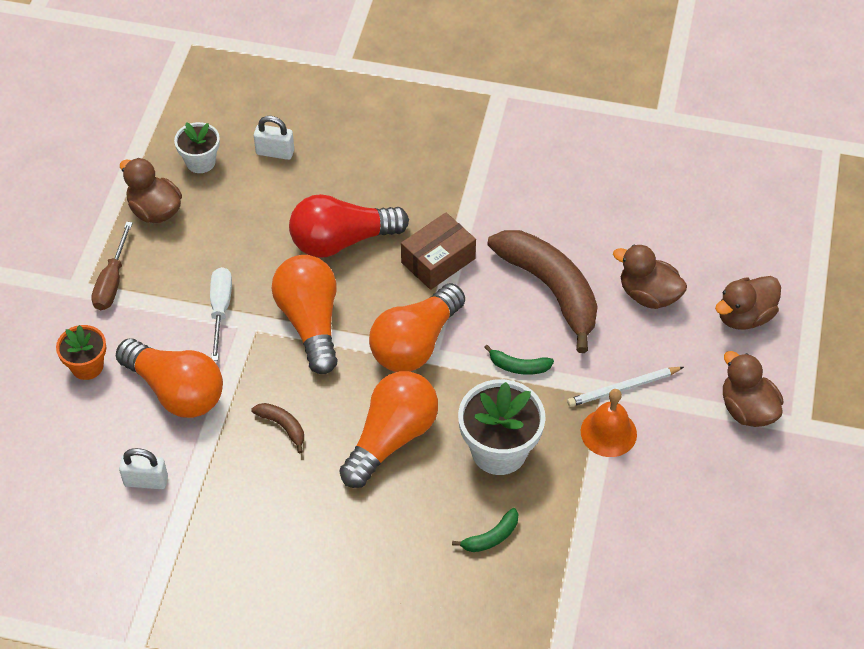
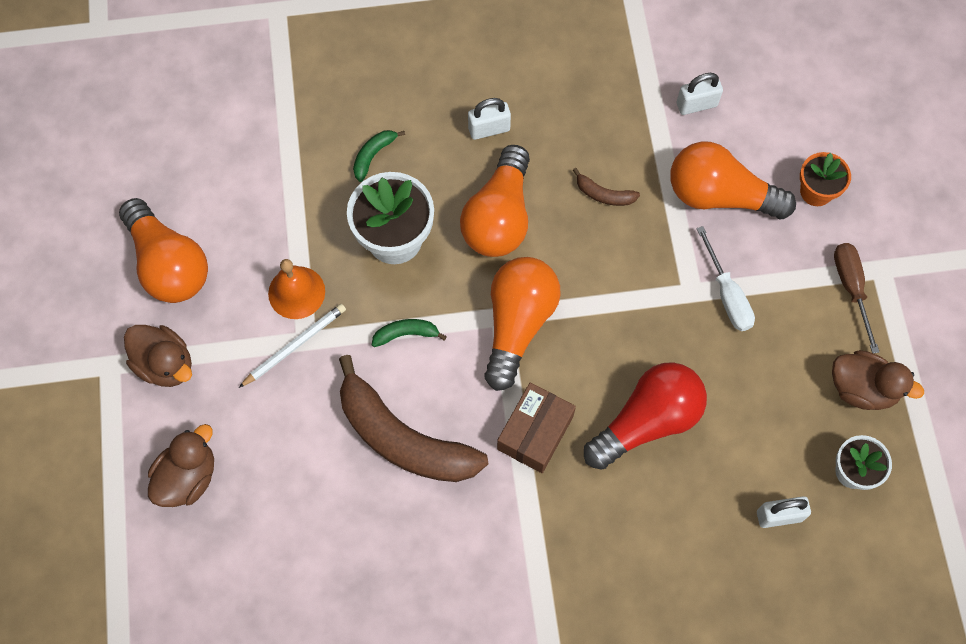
camera: 160 degrees right, 15 degrees up
(310, 322) = (632, 312): orange light bulb -> orange light bulb (169, 264)
(363, 525) = (489, 129): none -> white padlock
(648, 295) = (297, 468): brown duck -> none

